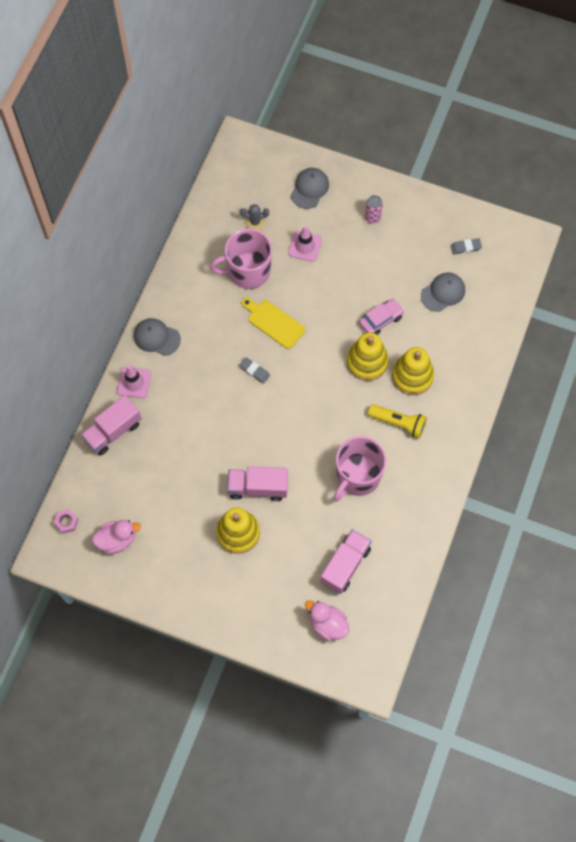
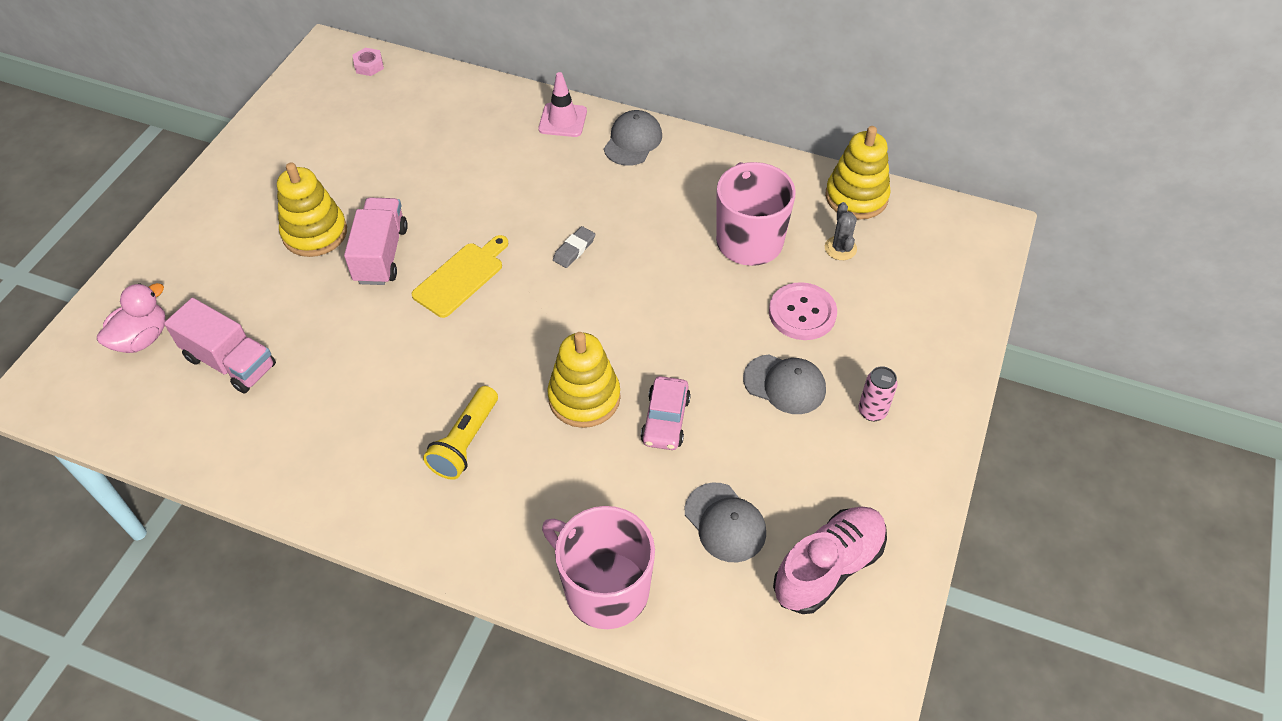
camera: 90 degrees right, 15 degrees down
(113, 431) = (491, 103): pink truck -> none
(117, 540) = (333, 111): pink duck -> none
(274, 322) = (658, 273): yellow cutting board -> yellow cutting board (461, 277)
(305, 246) = (802, 313): pink traffic cone -> pink button
(309, 189) = (916, 320): grey cap -> grey cap (785, 384)
(357, 476) = (377, 380): pink mug -> pink mug (605, 589)
(381, 320) = (665, 420): pink car -> pink car turned 45 degrees clockwise
(412, 376) = (554, 466): yellow stacking toy -> yellow stacking toy (856, 197)
(465, 247) = (828, 567): grey eraser -> pink shoe

